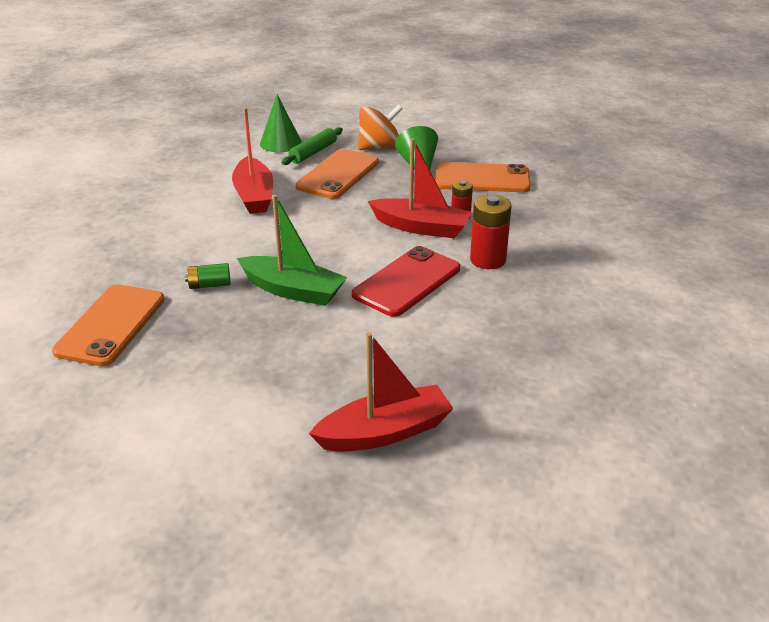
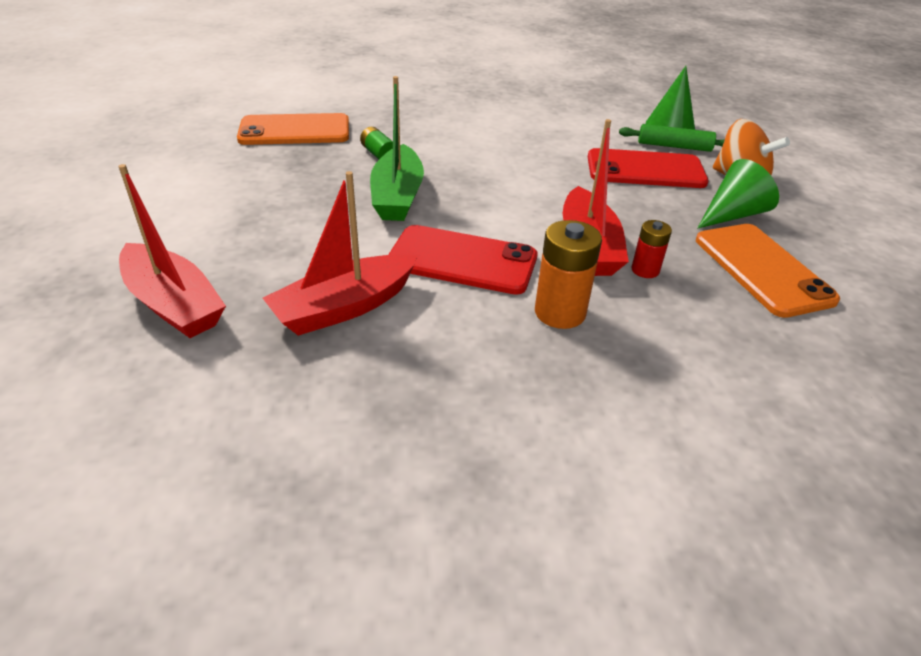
camera: 65 degrees right, 5 degrees up
(254, 195) = (551, 137): red boat -> red boat (344, 307)
(338, 174) = (645, 170): orange phone -> red phone
(488, 260) = (560, 312): red battery -> orange battery

